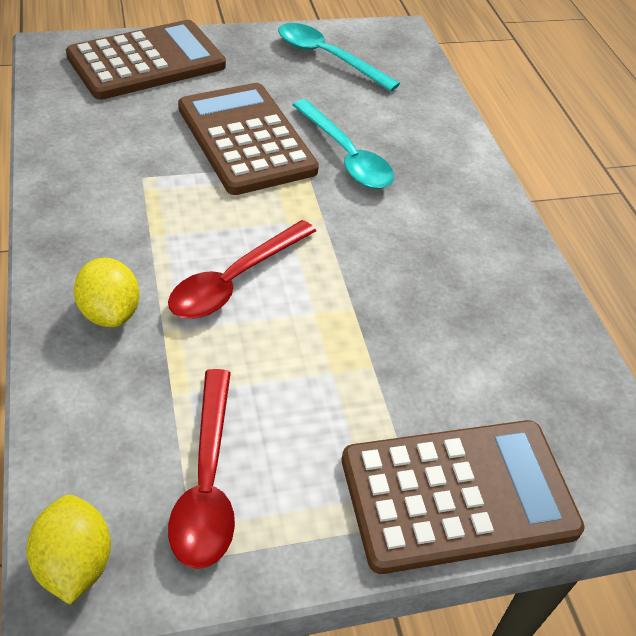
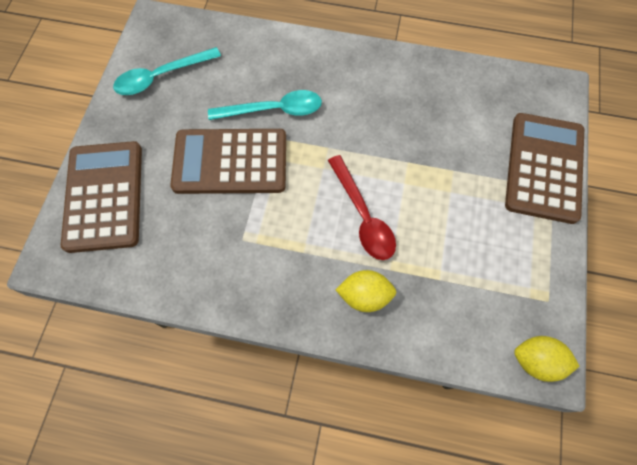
camera: 60 degrees left, 20 degrees up
(207, 481) = (504, 280): red spoon -> none

